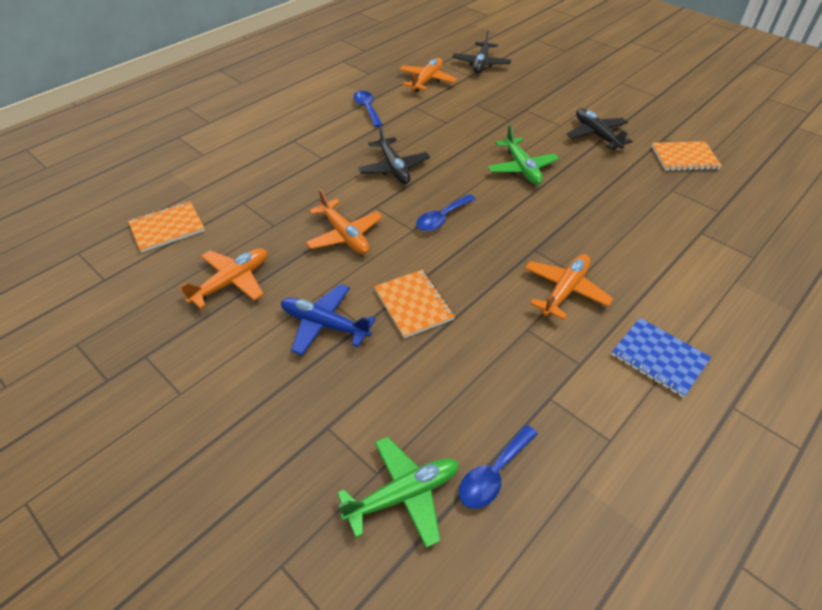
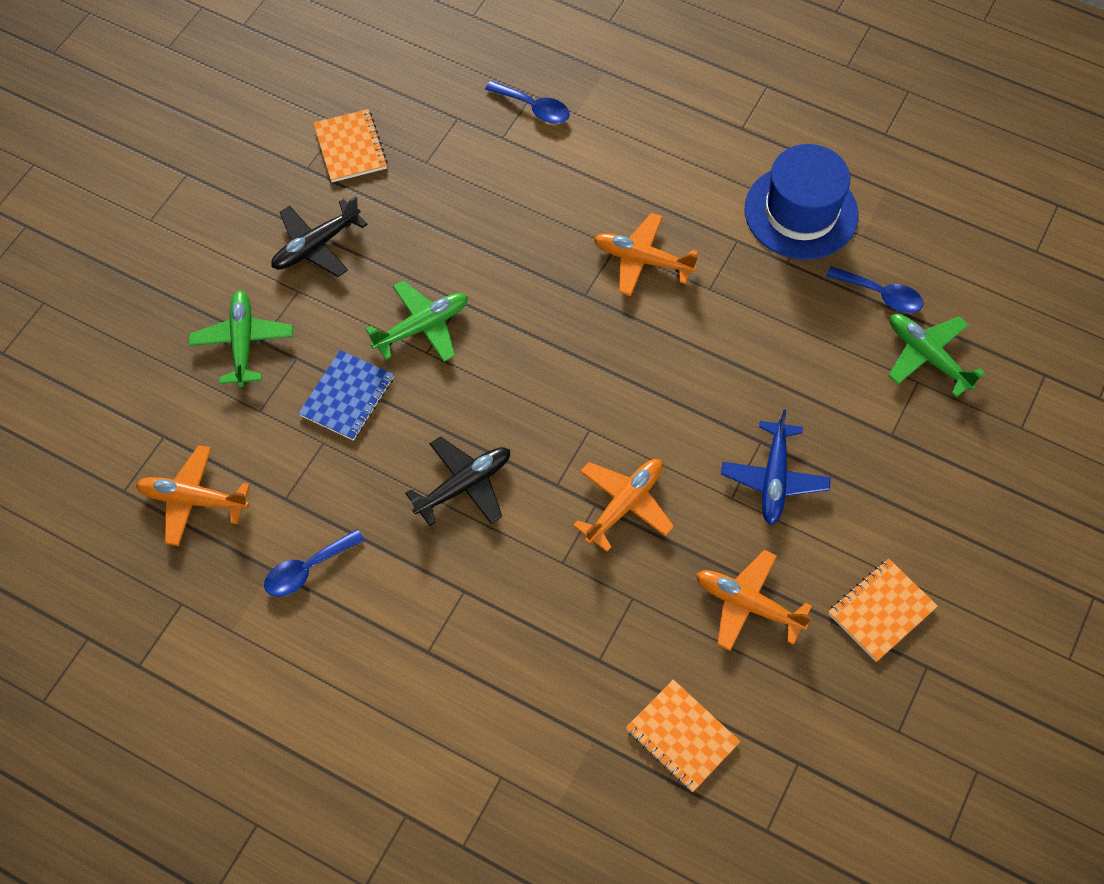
camera: 105 degrees left, 15 degrees up
(413, 304) = (714, 399): orange notebook -> orange notebook (881, 611)
(442, 218) = (557, 401): blue spoon -> blue spoon (534, 108)
(481, 64) = (116, 426): black plane -> none
(526, 103) = (242, 342): none -> green plane
(613, 429) = (801, 212): none -> blue hat
(659, 358) = (706, 179): blue notebook -> blue notebook (347, 396)

